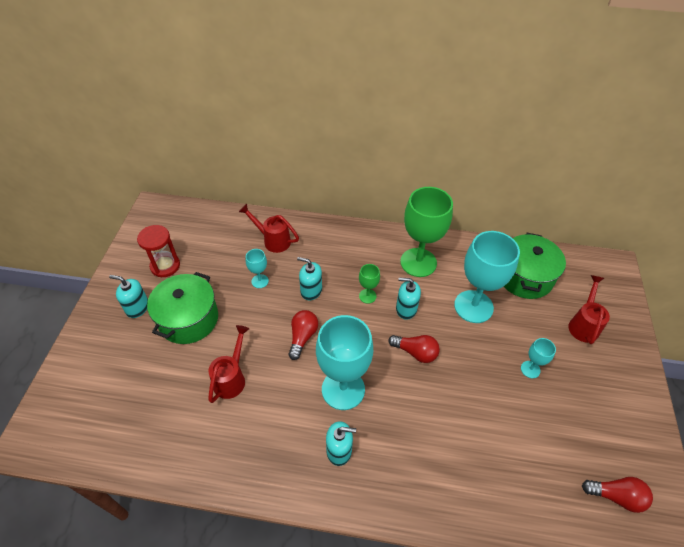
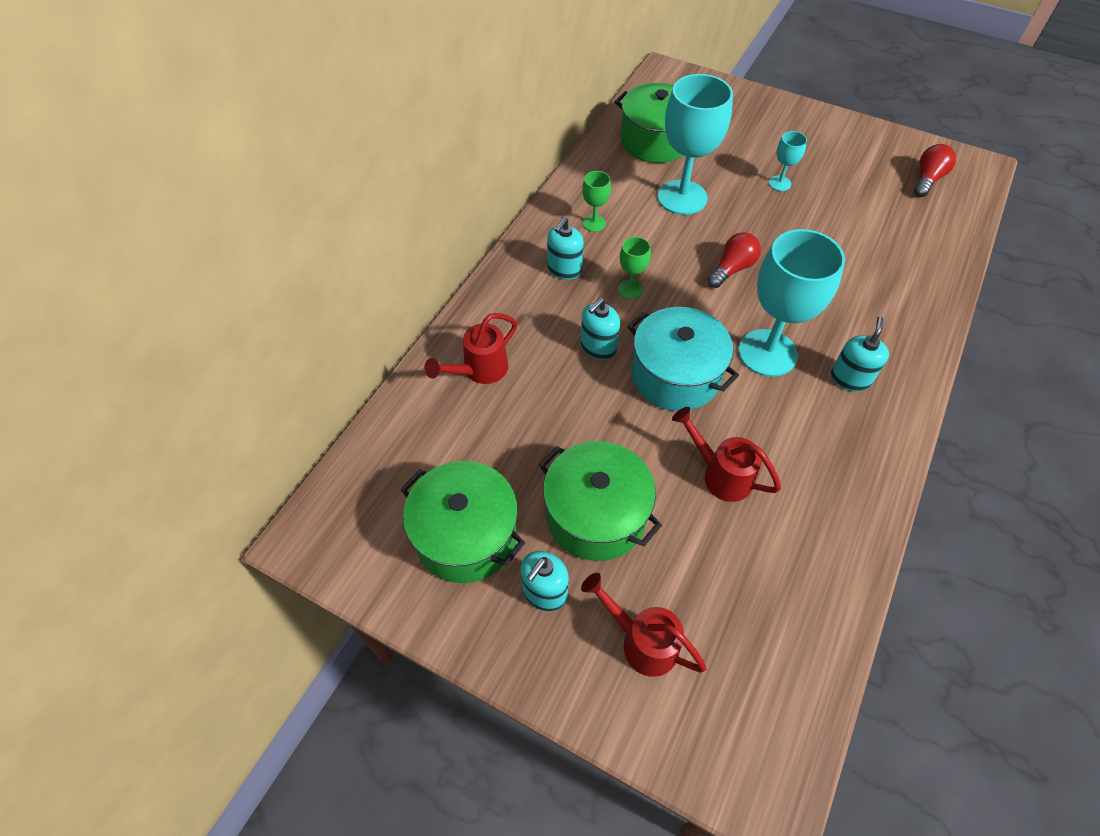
camera: 70 degrees left, 5 degrees up
(165, 266) = (466, 536): red hourglass -> green pot
(260, 281) = (555, 405): turquoise goblet -> none
(302, 337) = (675, 376): red light bulb -> turquoise pot
(406, 309) = (665, 258): turquoise soap dispenser -> turquoise soap dispenser (564, 269)
(418, 262) = (594, 223): green goblet -> green goblet, size x0.46
(583, 324) = (734, 123): red watering can -> red watering can (641, 641)

